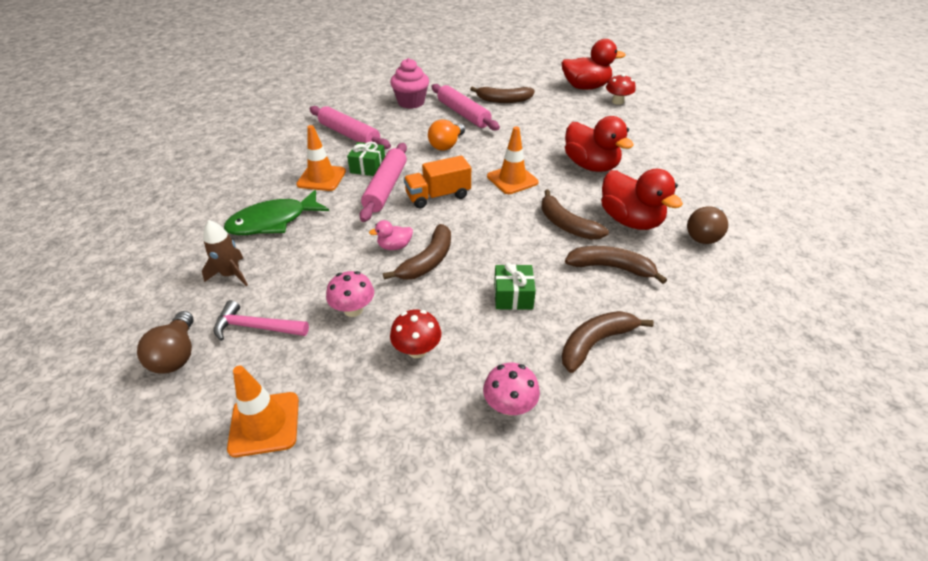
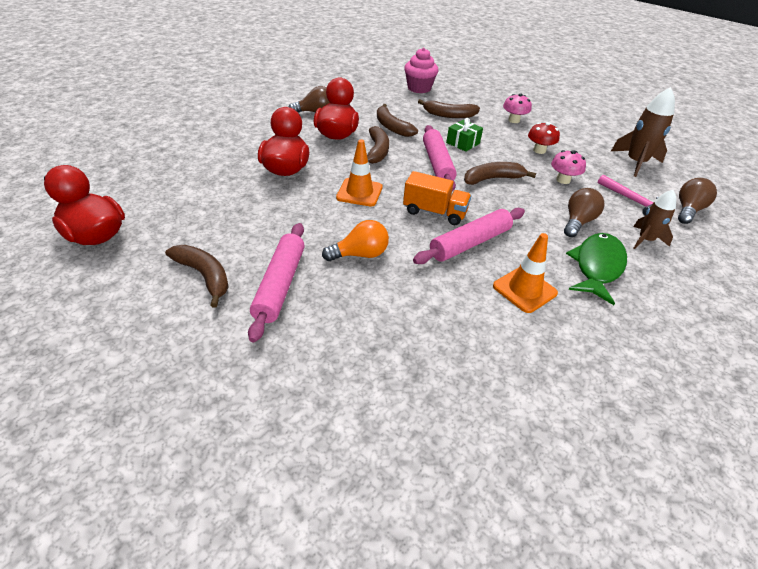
camera: 140 degrees left, 0 degrees up
(264, 424) = (635, 163): orange traffic cone -> brown rocket
(273, 221) = (597, 266): green fish -> green fish turned 75 degrees counterclockwise
(308, 257) = (577, 222): none -> brown light bulb
(349, 135) = (446, 338): pink rolling pin -> pink rolling pin (437, 164)
(368, 167) = (466, 275): green gift -> none
(394, 246) = (507, 197): pink duck -> none
(411, 102) = (305, 351): pink cupcake -> pink cupcake (419, 88)
(617, 101) = (122, 201): red mushroom -> none

